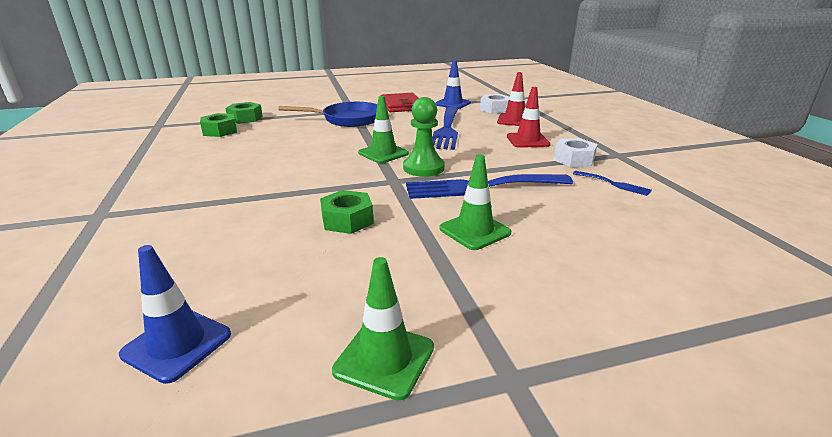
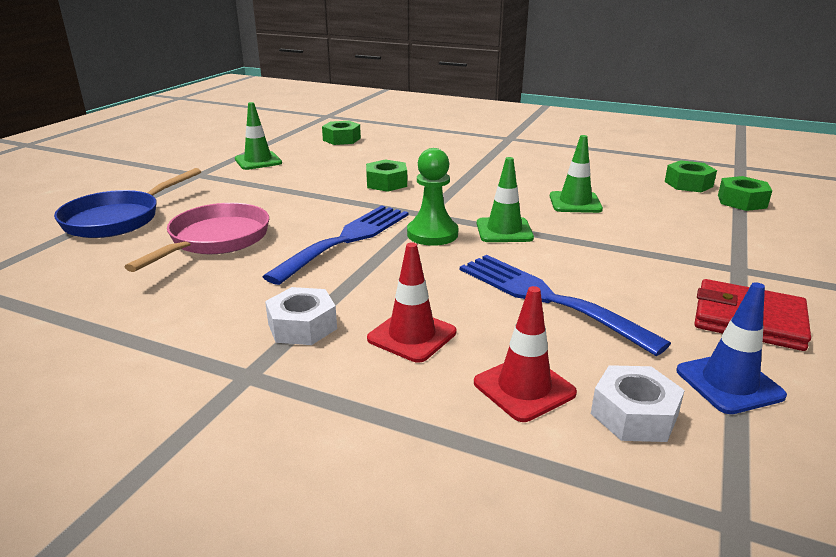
camera: 130 degrees right, 0 degrees up
(177, 344) = (342, 139): blue traffic cone -> green nut
(348, 119) = (680, 252): blue pan -> blue pan (117, 219)
(474, 231) = (295, 209): green traffic cone -> green traffic cone (575, 203)
(581, 230) = (215, 240): none -> pink pan
(614, 184) = (217, 305): blue fork -> none

